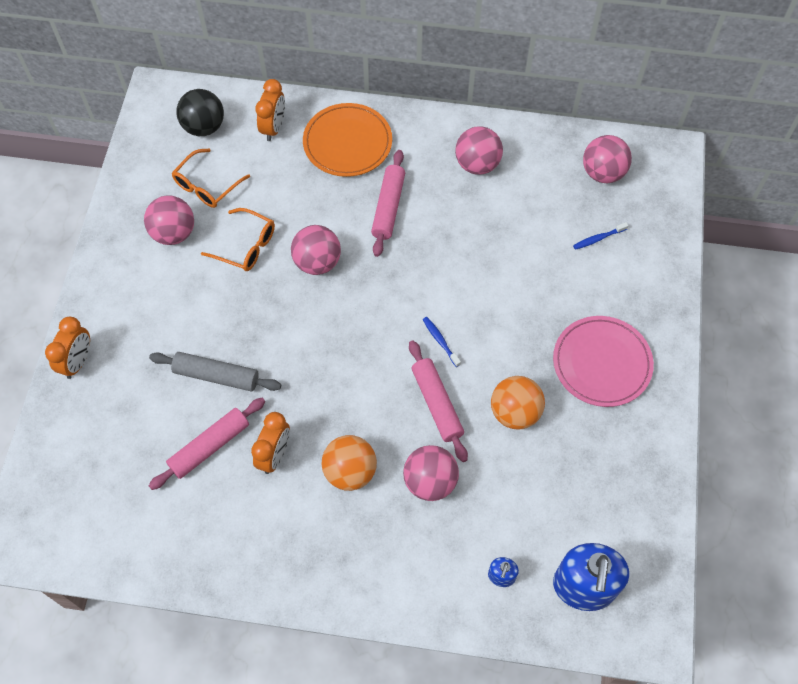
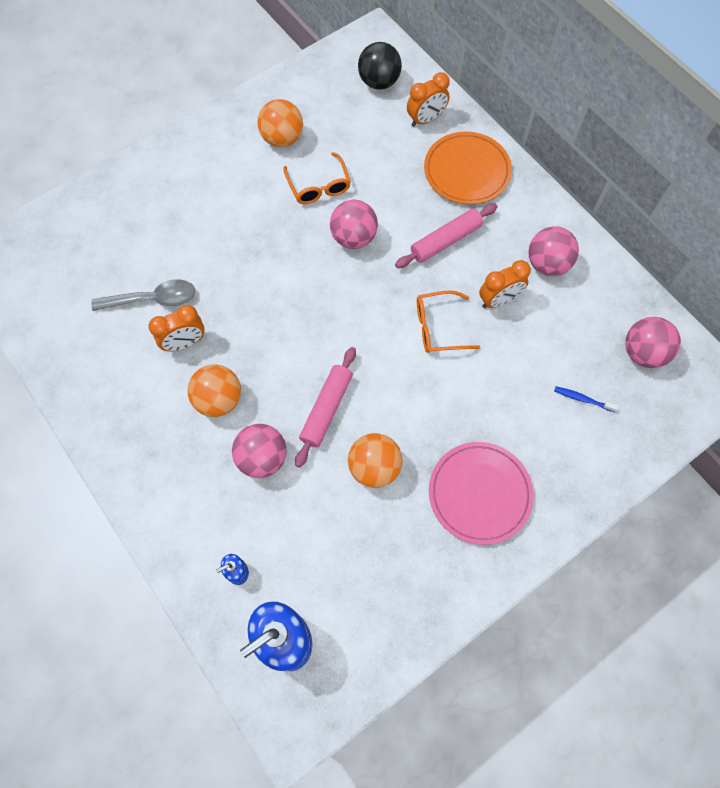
camera: 45 degrees right, 5 degrees up
(78, 362) = (136, 173): orange clock -> orange clock (498, 300)
(174, 233) = (282, 139): pink ball -> orange ball
(207, 186) = (337, 124): orange glasses -> orange glasses (438, 327)
(209, 446) = (153, 299): pink rolling pin -> grey spoon
(216, 376) = (206, 257): grey rolling pin -> none
(440, 341) = (378, 367): blue toothbrush -> none

